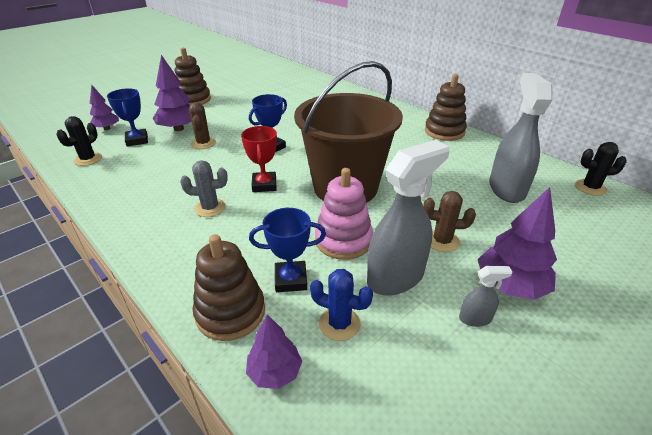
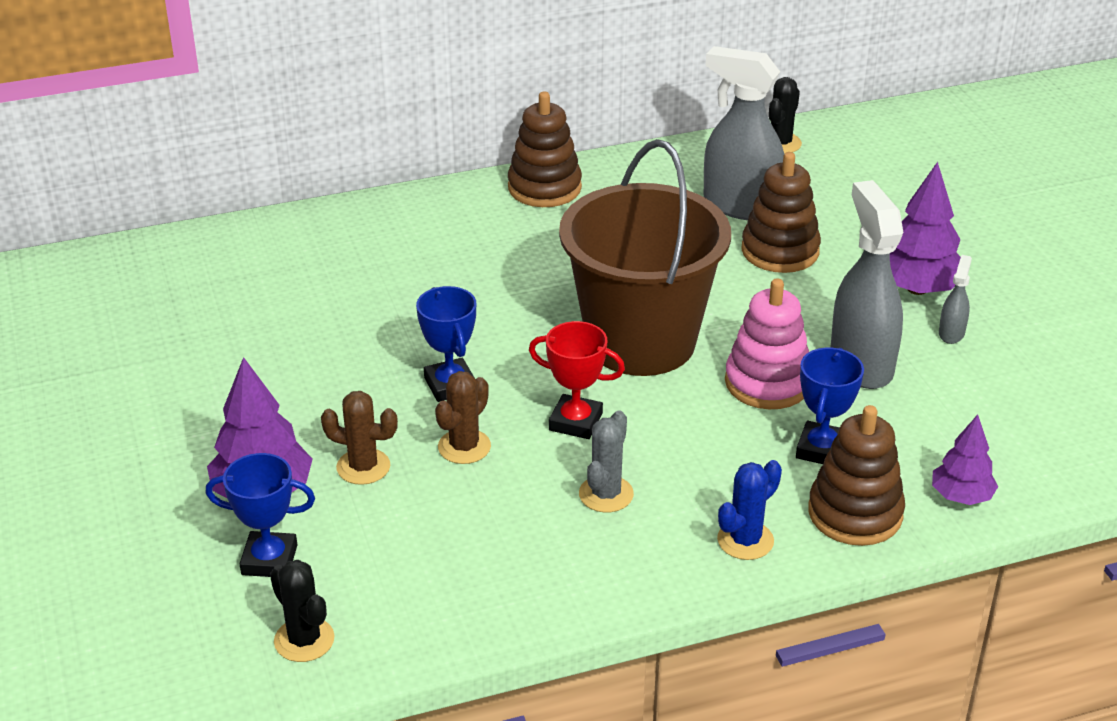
camera: 65 degrees left, 0 degrees up
(107, 128) = (162, 605): purple tree -> none
(193, 99) = (116, 449): brown stacking toy -> brown stacking toy (780, 251)
(339, 324) = (914, 431): blue cactus -> blue cactus (745, 540)
(442, 241) = (816, 303): brown cactus -> brown cactus (464, 447)

